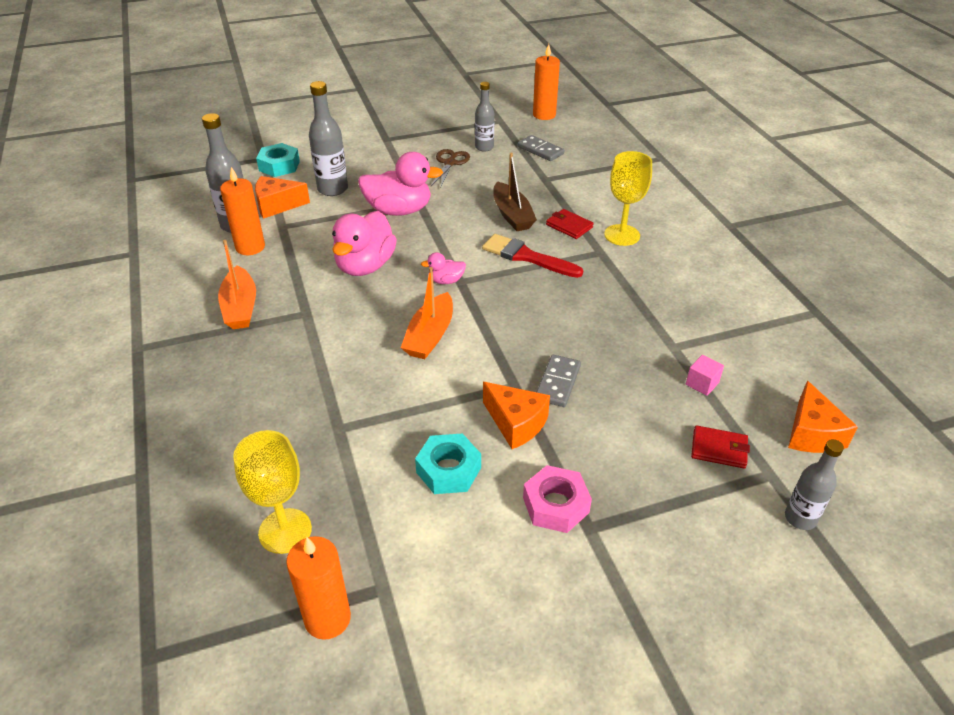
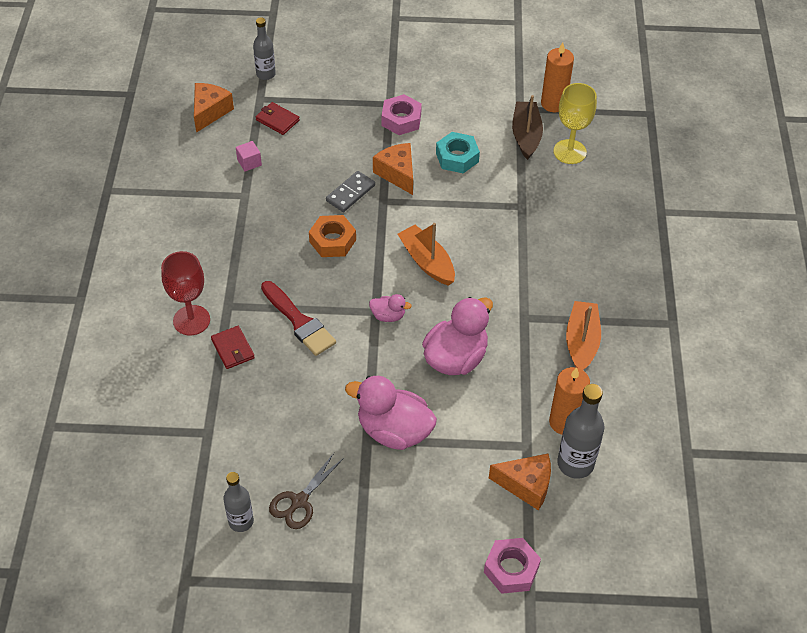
camera: 160 degrees left, 10 degrees up
(279, 166) = (511, 569): turquoise nut -> pink nut
(332, 189) = (456, 495): grey bottle -> none
(430, 336) = (427, 262): orange boat -> orange boat turned 75 degrees counterclockwise
(512, 215) = (279, 384): brown boat -> brown boat (526, 135)
(540, 150) = (176, 491): grey domino -> none
(543, 328) = (332, 241): none -> orange nut
(544, 115) = (118, 574): orange candle -> none
(622, 235) = (191, 320): yellow goblet -> red goblet

